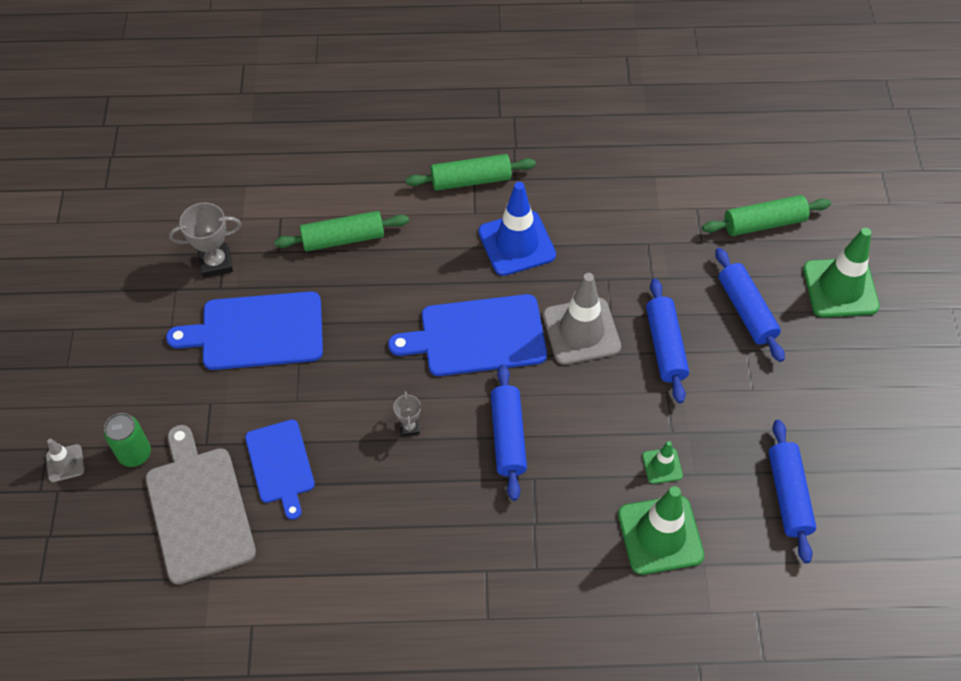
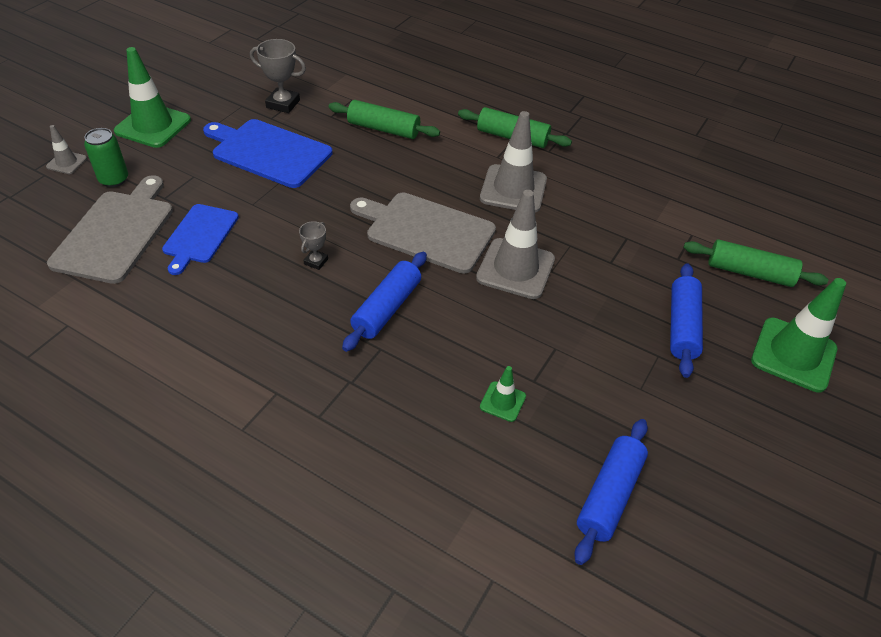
camera: 30 degrees right, 10 degrees down
(477, 336) = (426, 231): blue cutting board -> grey cutting board
(516, 243) = (513, 189): blue traffic cone -> grey traffic cone
(660, 535) = (453, 455): green traffic cone -> green traffic cone (153, 126)
(665, 346) = (582, 315): blue rolling pin -> none

